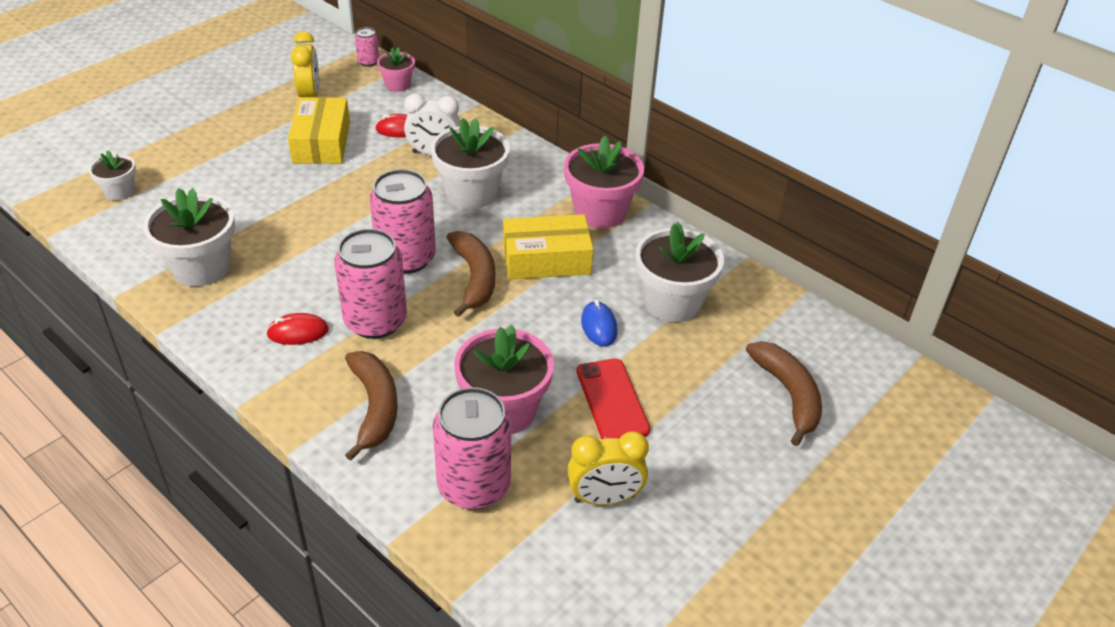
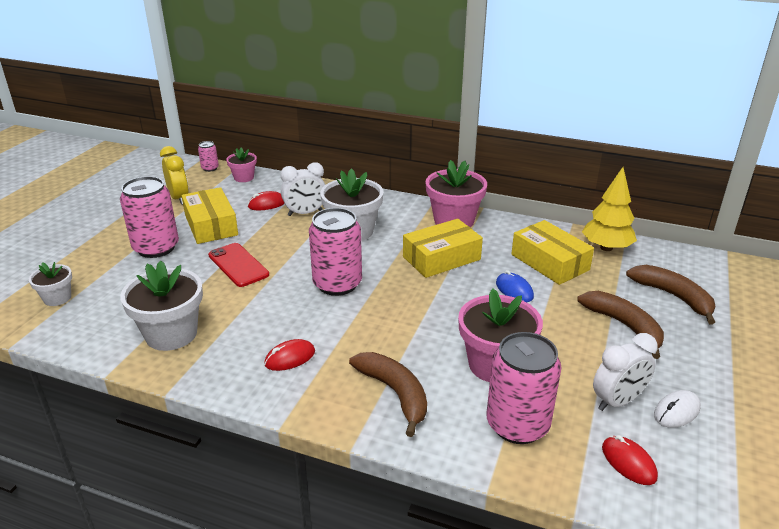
camera: 20 degrees left, 10 degrees down
(375, 321) = (347, 332): pink can -> pink can (156, 248)
(474, 278) = (399, 283): brown banana -> brown banana (624, 326)
(557, 568) = (628, 462): none -> red mouse
(604, 498) = (617, 401): yellow clock -> white clock
(612, 400) = (564, 334): red phone -> red phone (238, 265)
(661, 533) = (676, 411): none -> white mouse
(672, 302) = (549, 262): white flower pot -> yellow box
(761, 303) = (606, 248): none -> yellow tree

